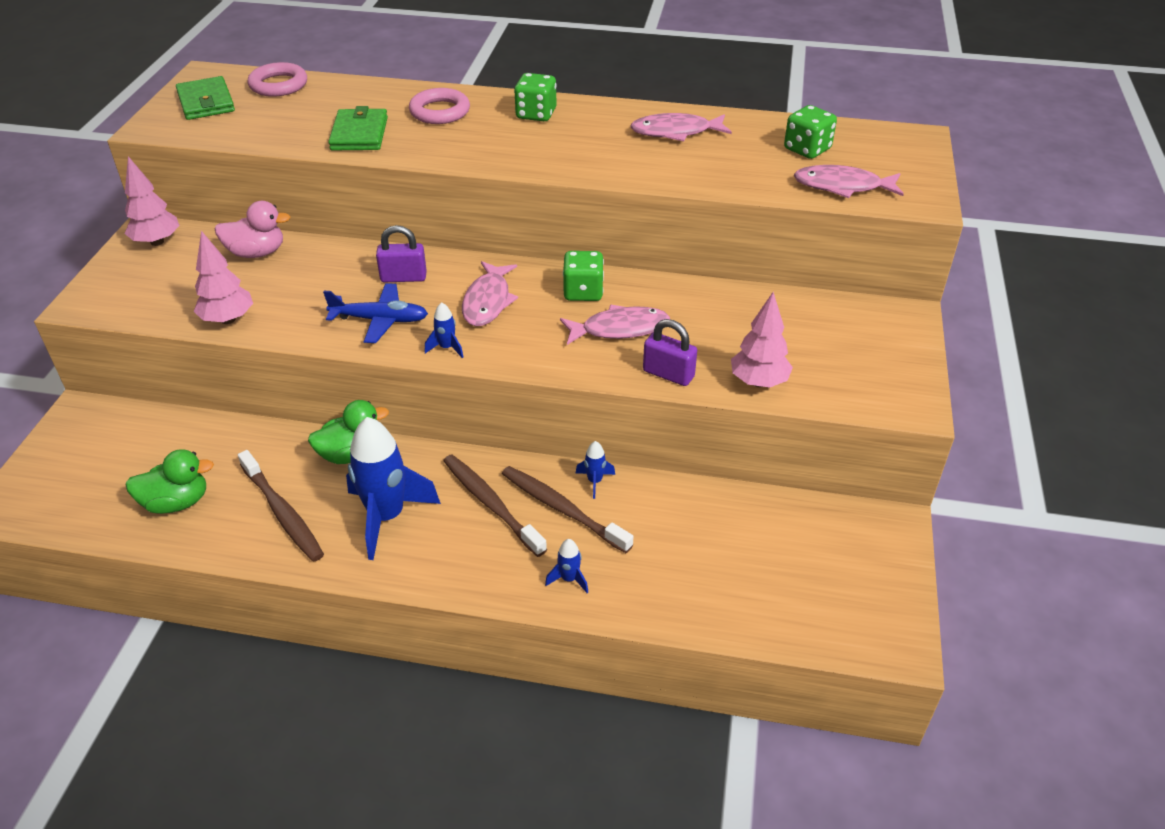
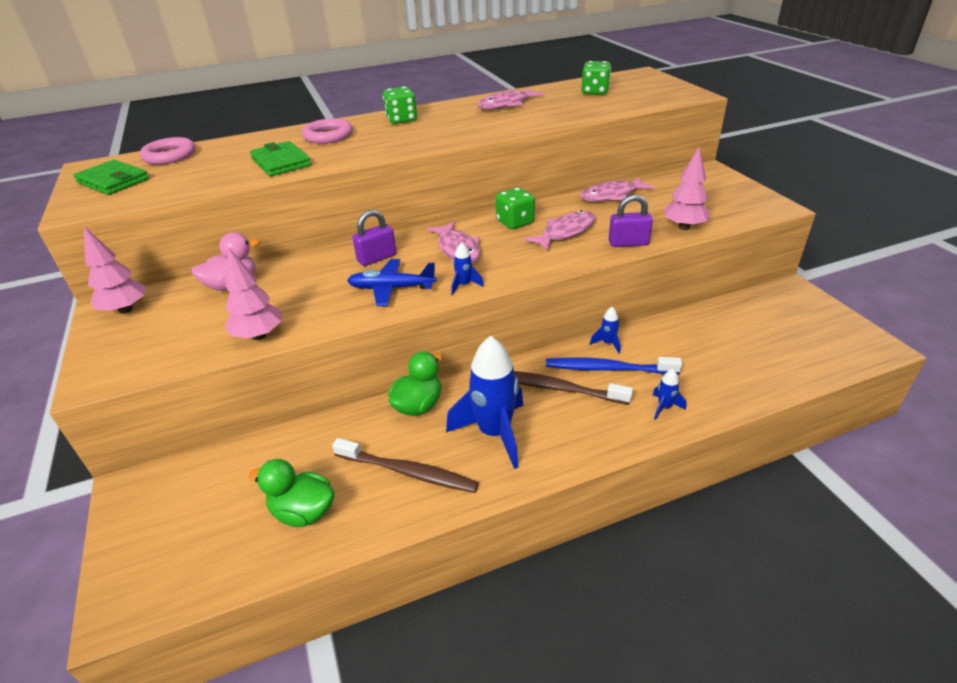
camera: 30 degrees left, 5 degrees down
(176, 502) = (303, 512): green duck -> green duck turned 120 degrees counterclockwise
(380, 320) = (391, 288): blue plane -> blue plane turned 150 degrees counterclockwise
(562, 509) = (608, 368): brown toothbrush -> blue toothbrush
(842, 186) = (641, 100): pink fish -> pink fish (612, 195)

